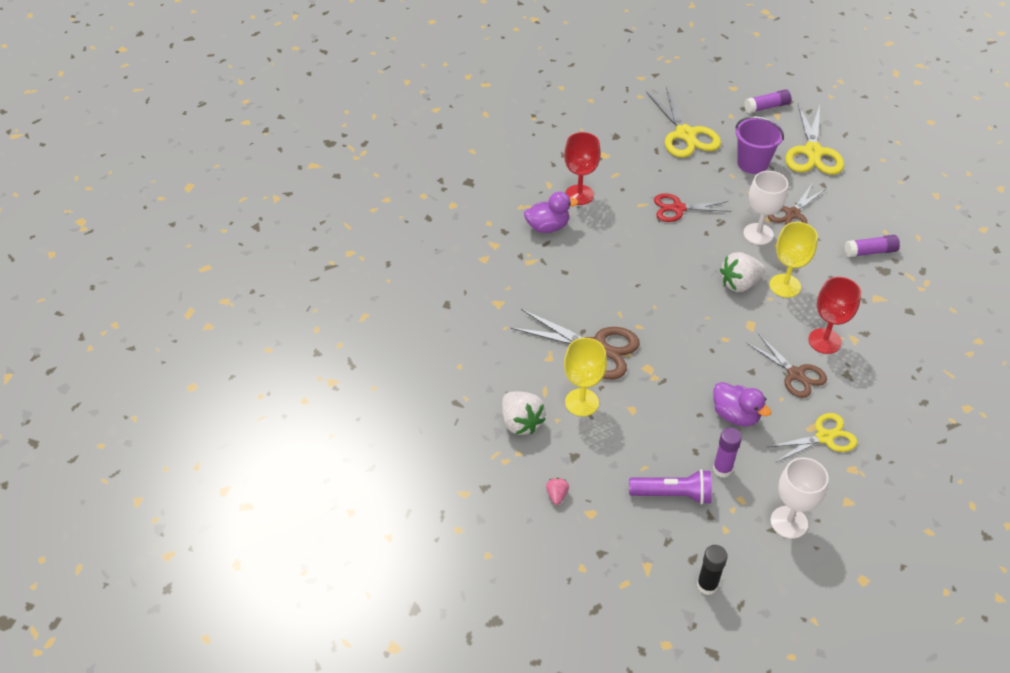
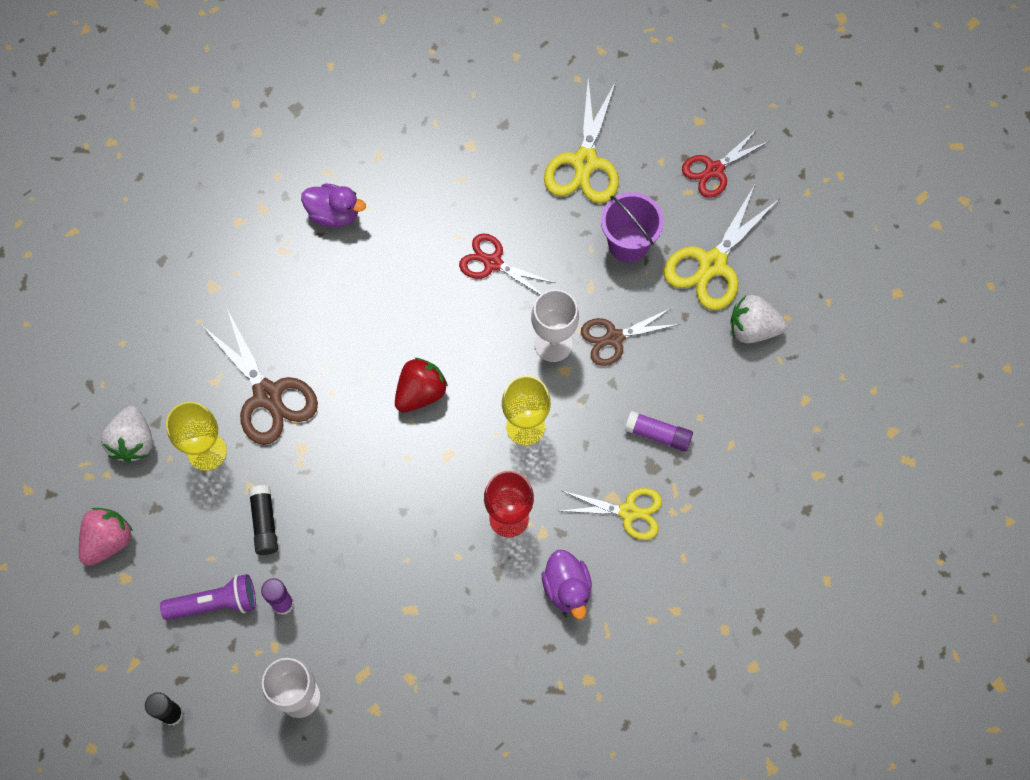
camera: 30 degrees right, 20 degrees up
(556, 495) = (108, 541): pink strawberry -> pink strawberry, size x2.00
(579, 195) = (400, 188): red goblet -> none
(663, 426) = (265, 523): none -> black glue stick
(673, 494) = (215, 603): purple flashlight -> purple flashlight turned 45 degrees counterclockwise
(699, 298) = (420, 393): none -> red strawberry
(735, 415) = (344, 552): purple duck -> purple duck (567, 588)
(739, 284) = (479, 397): white strawberry -> white strawberry (752, 329)
(766, 107) = (714, 170): purple glue stick -> red scissors
(795, 374) = (444, 540): brown scissors -> none
(824, 437) = (412, 627): yellow scissors -> yellow scissors (628, 512)

